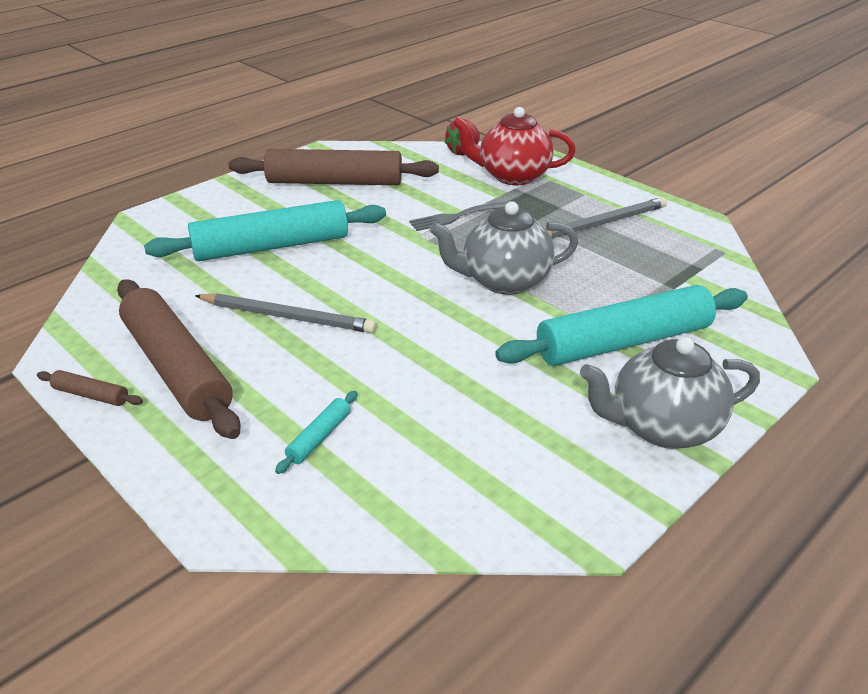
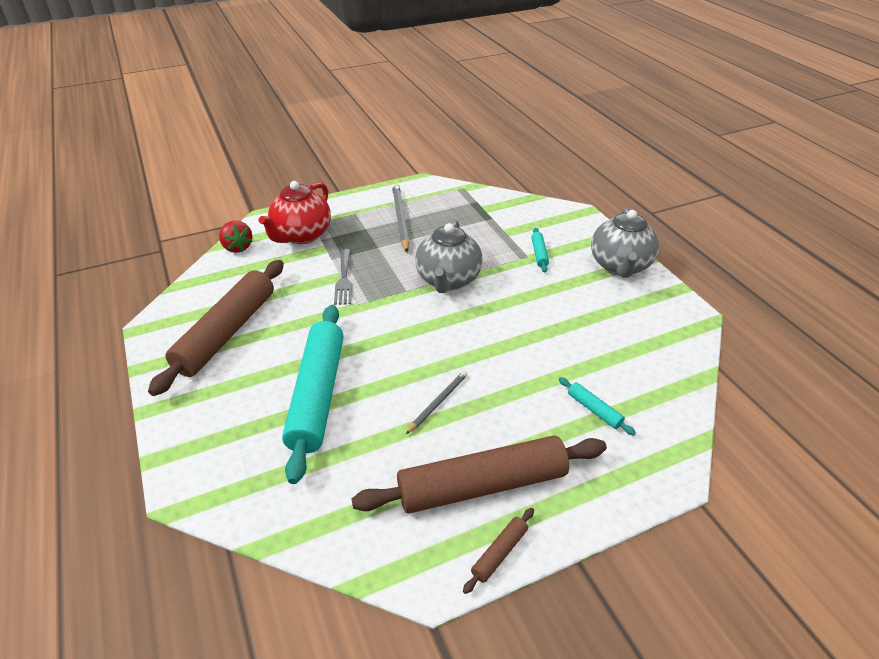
camera: 70 degrees left, 5 degrees up
(287, 317) = (438, 402): grey pencil -> grey pencil, size x0.59
(624, 342) = (539, 254): turquoise rolling pin -> turquoise rolling pin, size x0.41

